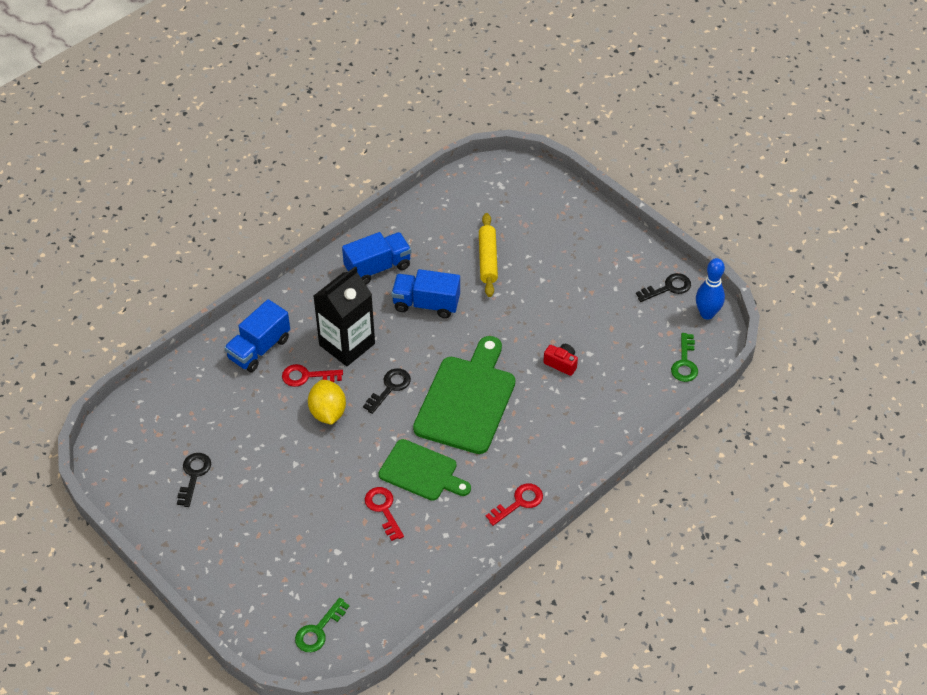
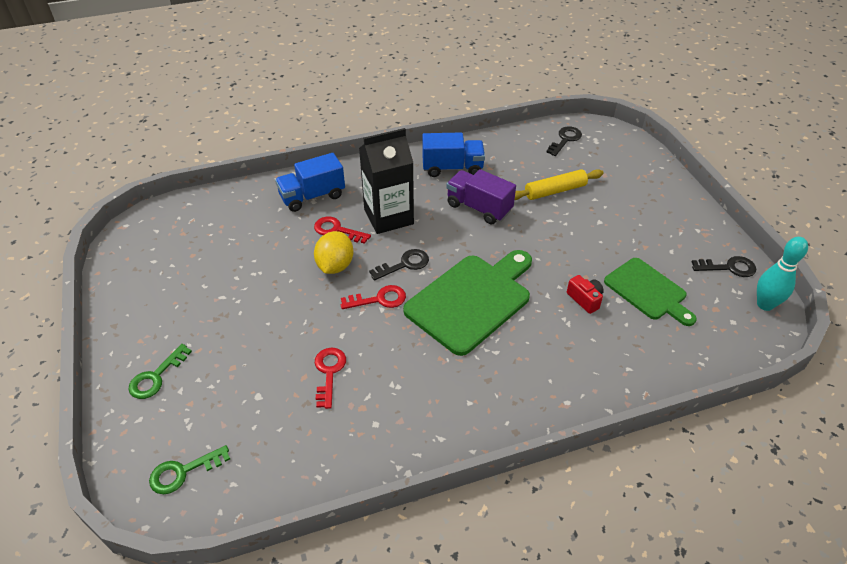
camera: 25 degrees right, 5 degrees down
(194, 475) = (184, 276): black key -> black key (565, 140)
(421, 472) = (388, 350): green cutting board -> green cutting board (648, 291)
(426, 304) = (479, 208): blue truck -> purple truck
(487, 259) = (555, 191): yellow rolling pin -> yellow rolling pin turned 45 degrees clockwise
(519, 502) = (472, 421): red key -> red key (379, 299)
(685, 363) = (722, 344): green key -> green key (156, 377)
(707, 314) = (765, 304): blue bowling pin -> turquoise bowling pin

